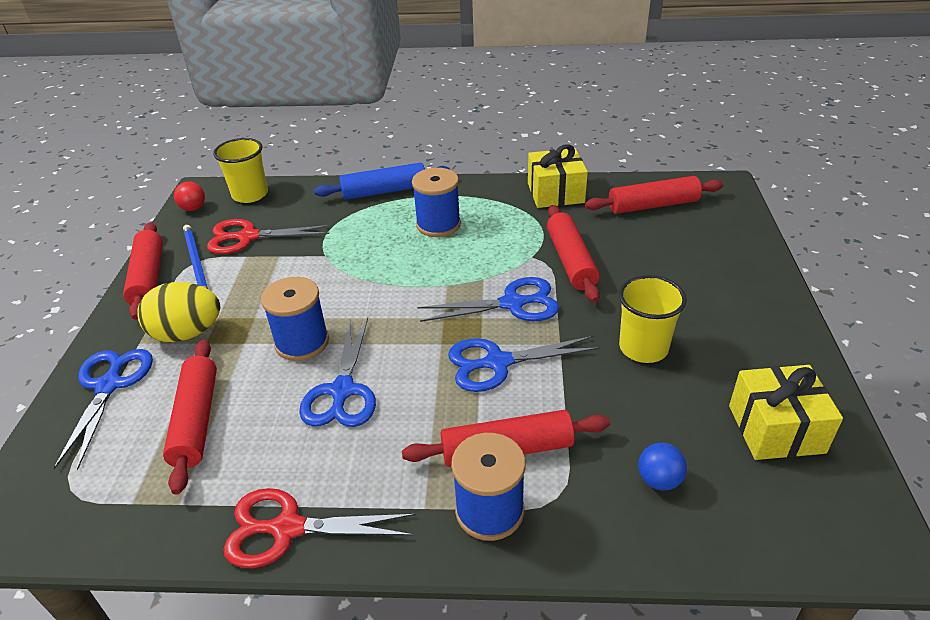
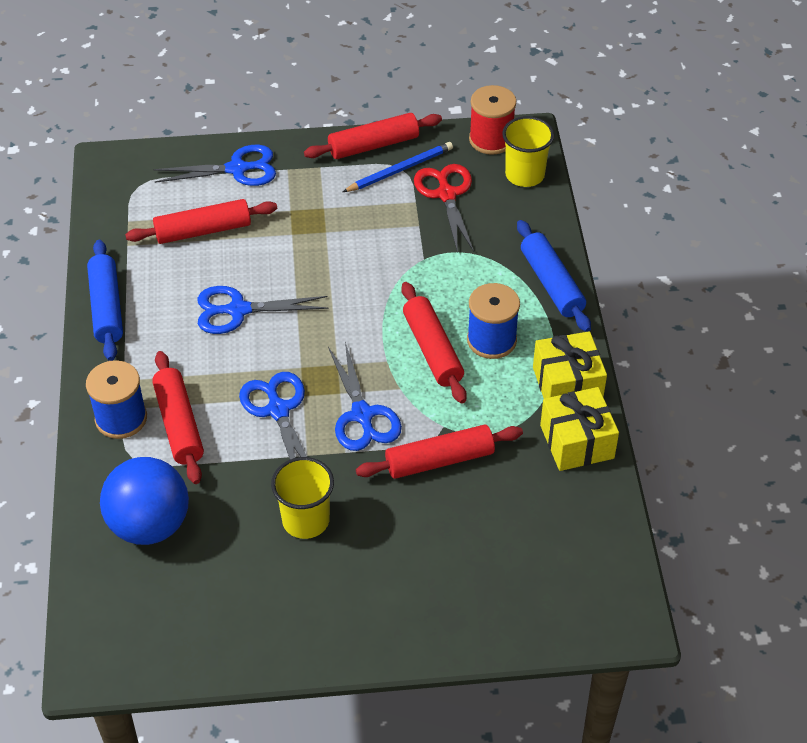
camera: 80 degrees right, 10 degrees up
(187, 333) = (301, 195): yellow egg -> none
(193, 208) = (491, 139): red ball -> red spool
(287, 528) = (106, 307): red scissors -> blue rolling pin
(302, 342) = (295, 271): blue spool -> none
(653, 205) = (565, 540): red rolling pin -> red rolling pin (432, 350)
(659, 480) = (150, 525): blue ball -> blue ball, size x2.29
(776, 429) = (206, 614): yellow gift -> yellow gift (567, 384)

